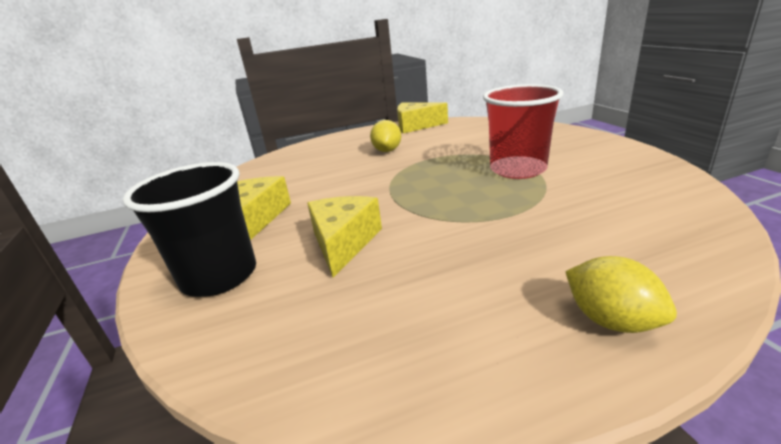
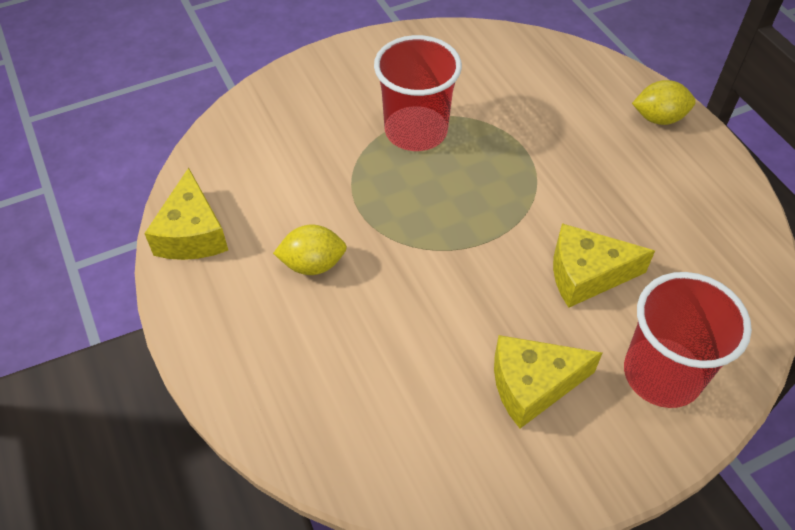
camera: 100 degrees left, 25 degrees up
(219, 276) = (662, 374): black cup -> red cup
(611, 320) = (658, 118): yellow lemon -> yellow lemon turned 45 degrees clockwise

